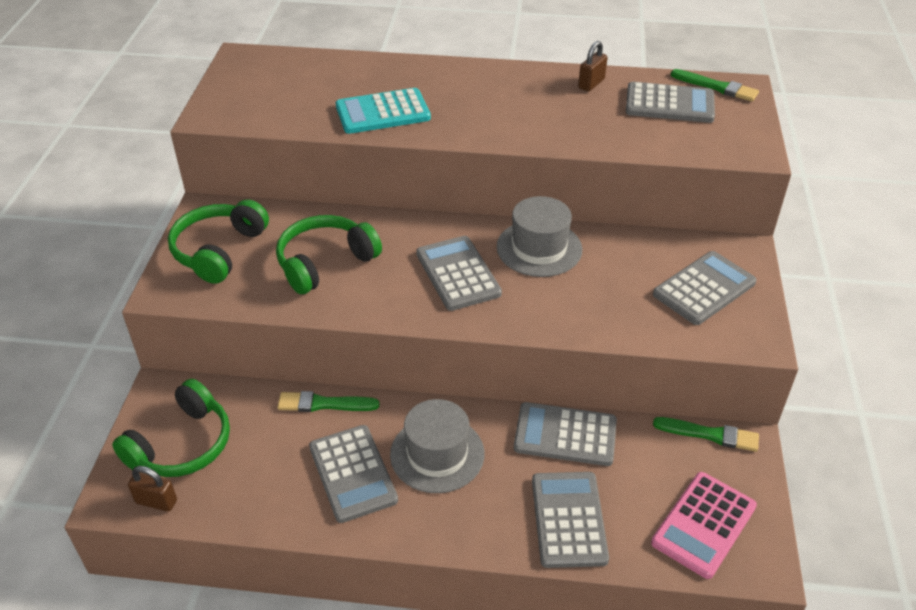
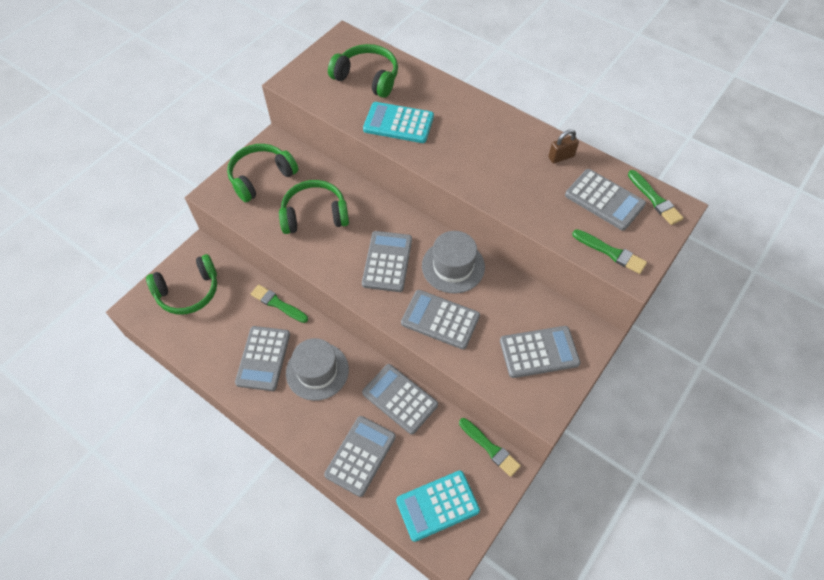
camera: 30 degrees right, 15 degrees up
(156, 501) = (155, 321): brown padlock -> none
(305, 84) = (367, 78): none -> green headphones
(570, 304) = (440, 320): none -> grey calculator
(704, 525) = (437, 505): pink calculator -> turquoise calculator
(718, 144) = (610, 252): none -> green brush

